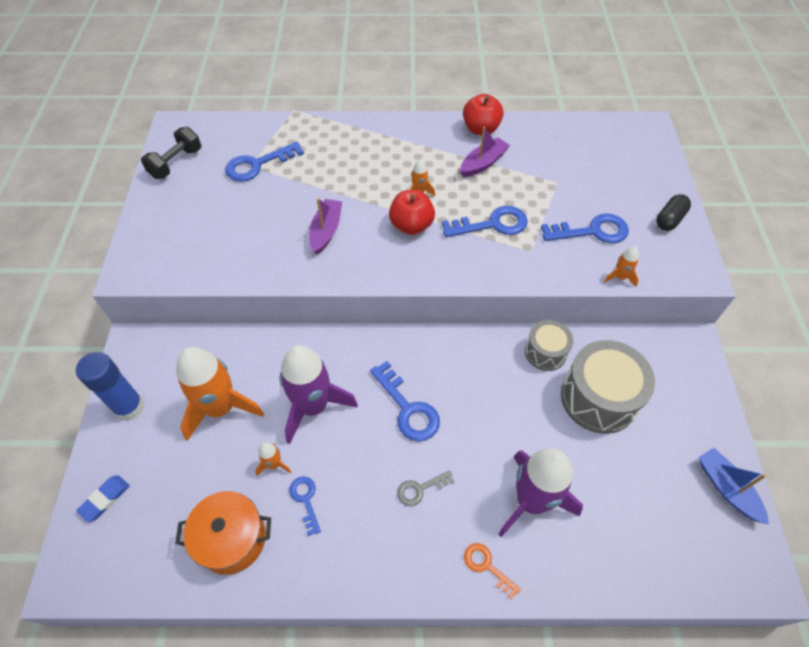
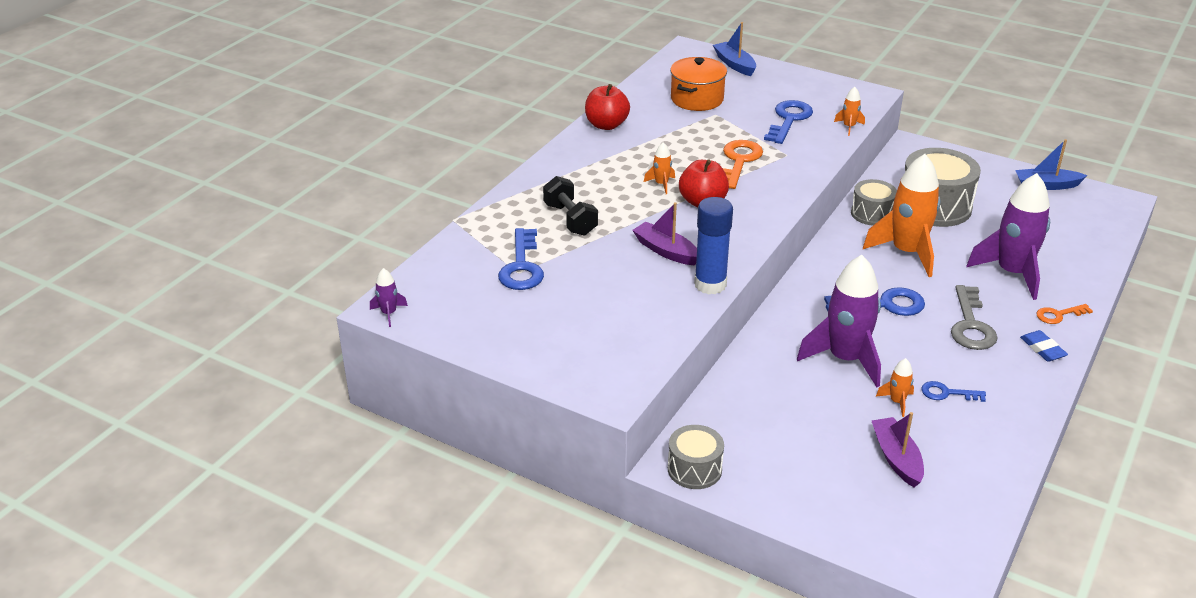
camera: 60 degrees left, 20 degrees down
(105, 499) = (873, 529): blue eraser -> blue eraser (1042, 349)
(129, 407) = (763, 487): blue glue stick -> blue glue stick (710, 284)
(133, 358) = (694, 469): none -> grey drum
(169, 129) = (389, 313): none -> purple rocket
(176, 163) = (459, 322): black dumbbell -> black dumbbell (570, 219)
(221, 408) = (807, 420): orange rocket -> orange rocket (906, 252)
(232, 539) = (964, 450): orange pot -> orange pot (697, 99)
(420, 489) = (971, 325): grey key -> grey key, size x1.74
(483, 163) = (655, 139): purple boat -> purple boat (896, 458)
(492, 224) = (739, 161): blue key -> orange key
(654, 162) = (734, 64): none -> blue boat
(669, 219) = (805, 83): black capsule -> none

